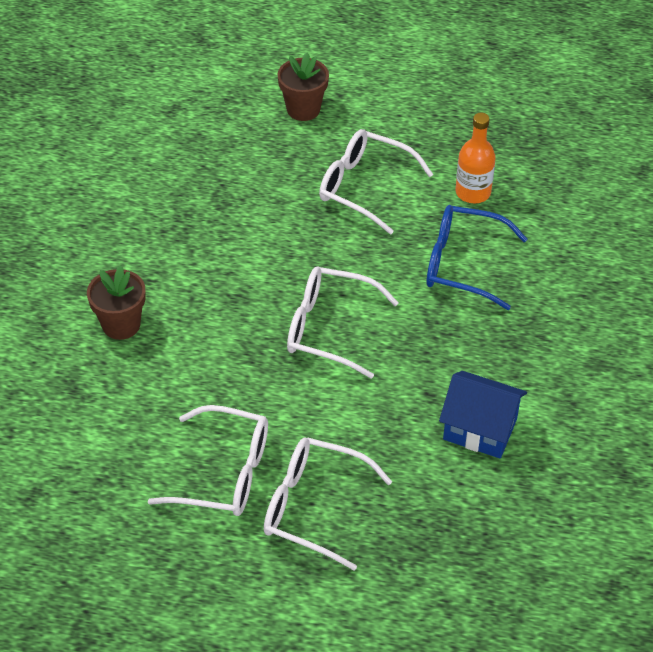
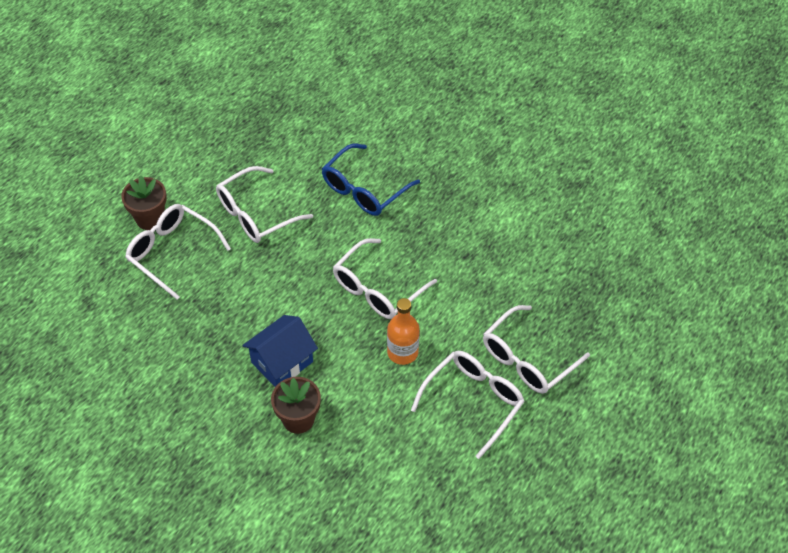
camera: 65 degrees left, 5 degrees up
(271, 143) = (172, 252): none -> white glasses
(473, 192) = (302, 155): orange bottle -> orange bottle (402, 352)
(480, 429) = (509, 241): blue house -> blue house (282, 362)

